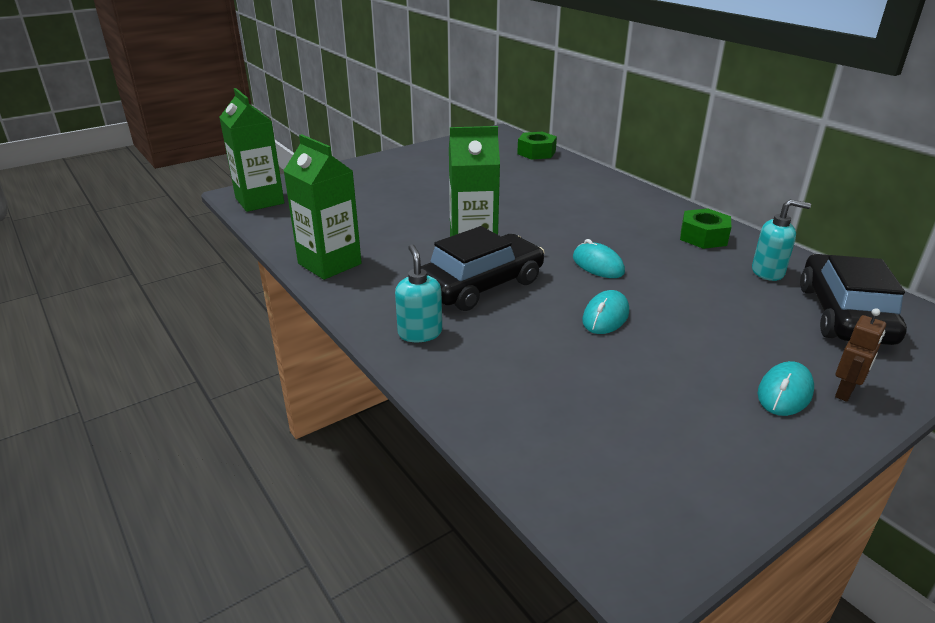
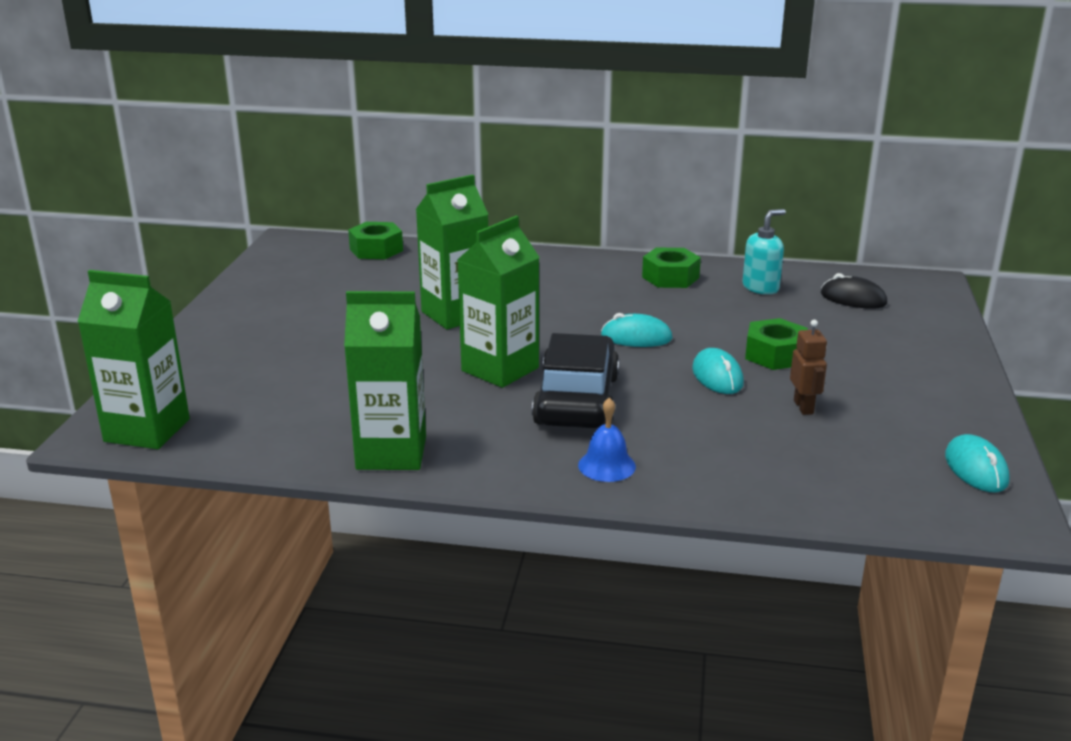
camera: 45 degrees left, 5 degrees down
(420, 333) = (606, 465): turquoise soap dispenser -> blue bell
(510, 204) = (455, 314): none -> green carton
(683, 323) = (775, 355): none -> green nut
(784, 393) = (907, 371): turquoise mouse -> turquoise mouse (975, 469)
(844, 314) = (853, 299): black car -> black mouse
(845, 392) = (934, 352): brown robot -> brown robot (804, 407)

